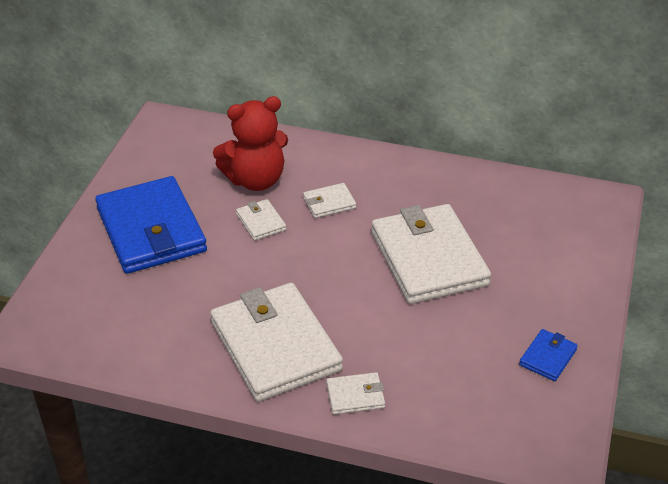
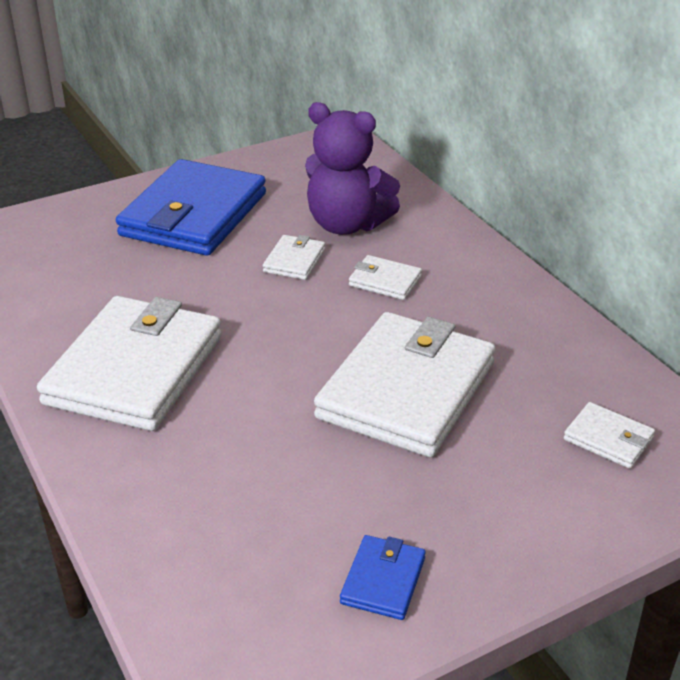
camera: 45 degrees right, 5 degrees down
(255, 180) = (346, 224): red teddy bear -> purple teddy bear
(355, 396) = (128, 464): white wallet -> white wallet (608, 439)
(548, 357) = (383, 580): blue wallet -> blue wallet turned 60 degrees counterclockwise

